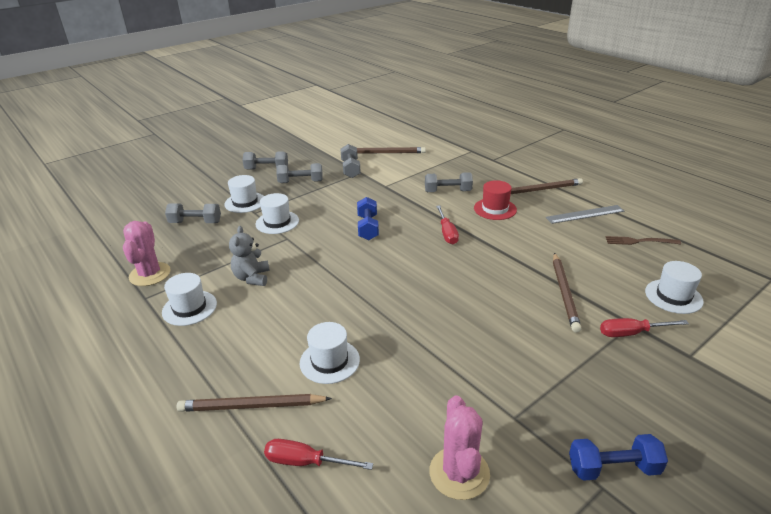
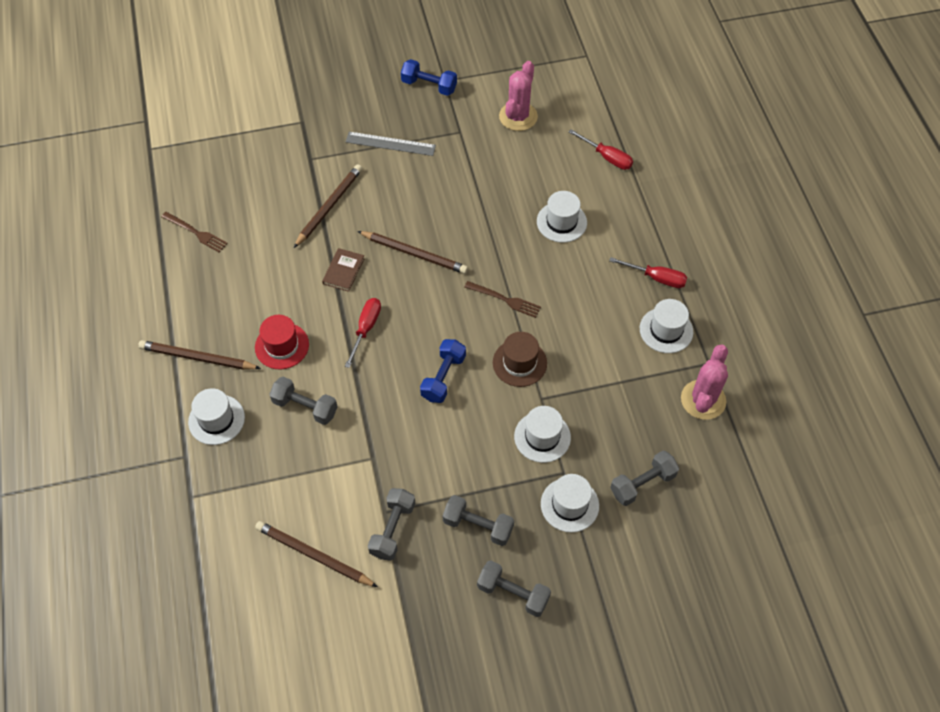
camera: 155 degrees left, 25 degrees up
(195, 222) = (642, 484): grey dumbbell -> grey dumbbell turned 60 degrees counterclockwise
(252, 278) = (597, 347): grey teddy bear -> none
(252, 406) = (631, 208): brown pencil -> brown pencil (414, 254)
(314, 250) = (519, 363): none -> brown hat
(349, 282) = (505, 300): none -> brown fork
(500, 257) = (343, 271): none -> brown book
(585, 214) = (199, 292): grey ruler -> grey ruler (390, 144)
(631, 333) = (320, 152): red screwdriver -> red screwdriver (656, 278)
(673, 296) = (248, 167): white hat -> white hat (216, 419)

